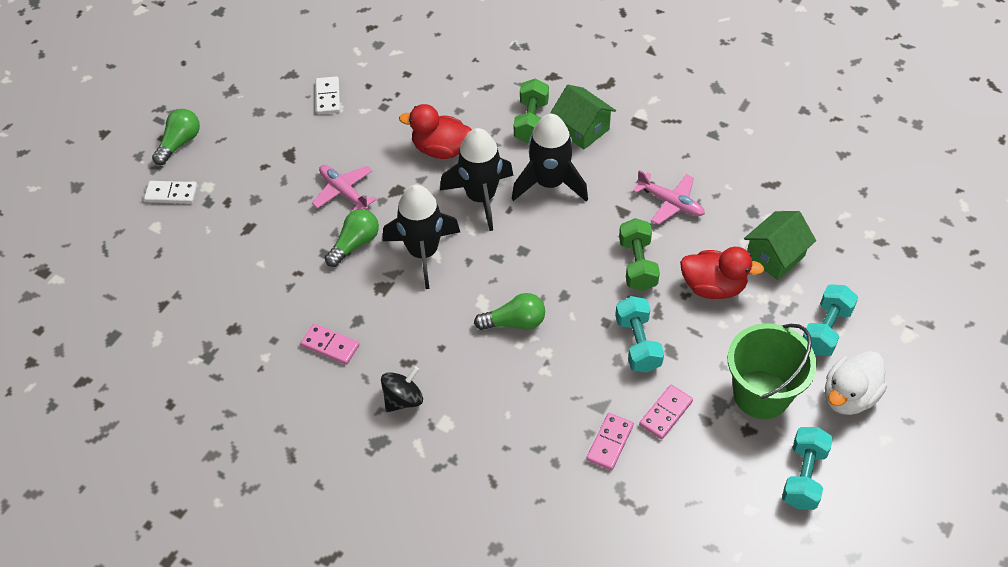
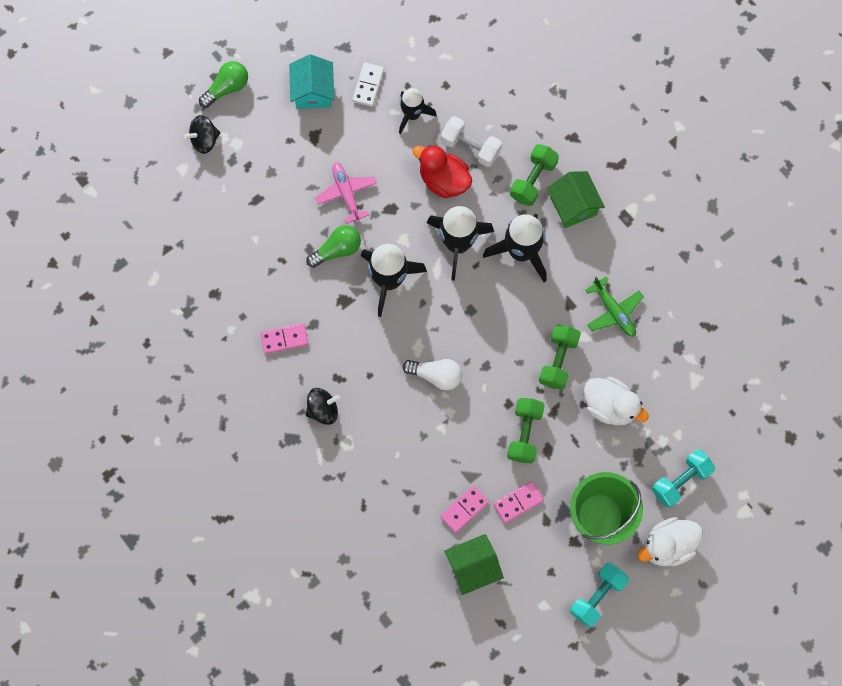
camera: 20 degrees right, 20 degrees up
(171, 194) = (204, 140): white domino -> black spinning top
(273, 119) = (313, 91): none -> turquoise house
(330, 345) = (284, 339): pink domino -> pink domino turned 60 degrees counterclockwise
(384, 106) = (412, 115): none -> black rocket
(455, 114) = (470, 147): none -> white dumbbell
(514, 322) = (436, 375): green light bulb -> white light bulb
(638, 344) = (524, 433): turquoise dumbbell -> green dumbbell
(670, 203) = (614, 311): pink plane -> green plane
(713, 287) = (610, 406): red duck -> white duck
(775, 256) = (675, 397): green house -> green house (472, 567)

